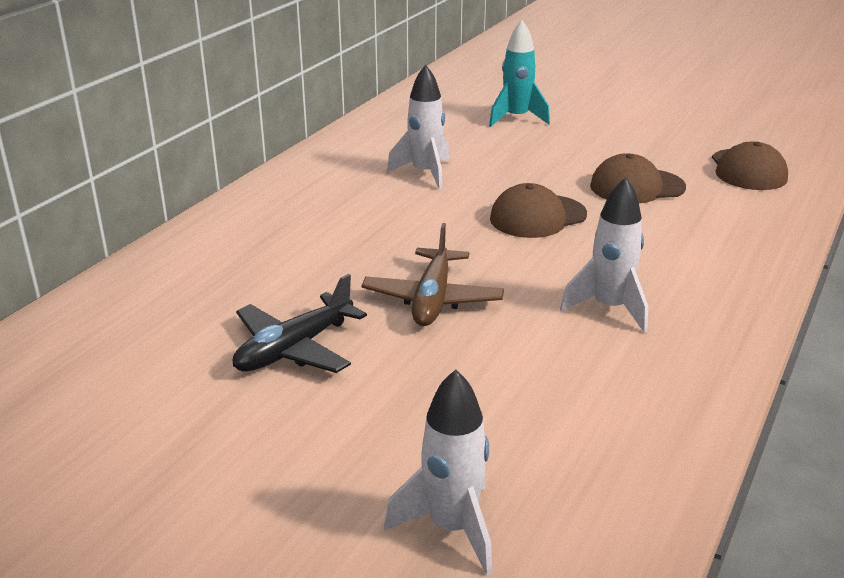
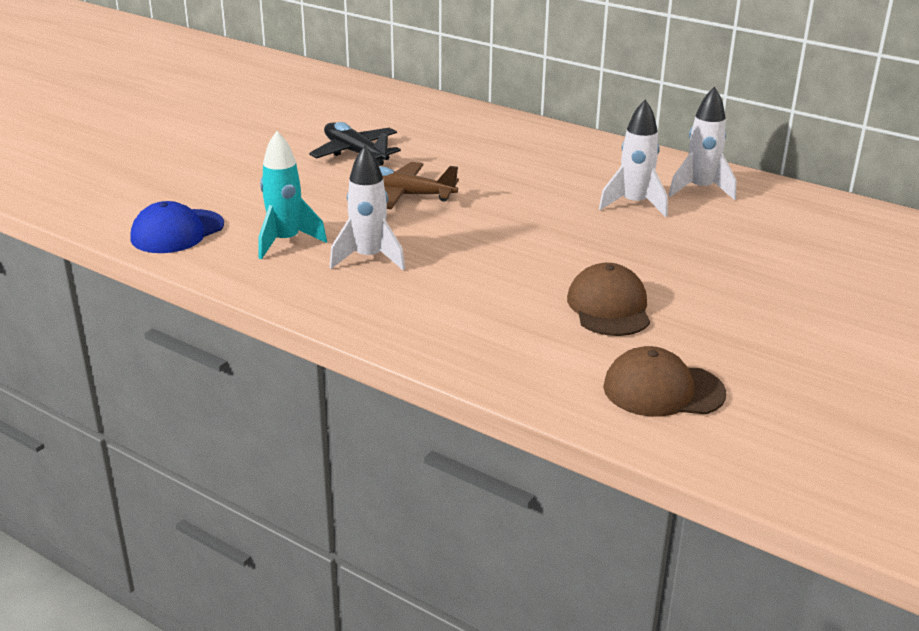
camera: 95 degrees right, 0 degrees up
(451, 528) = (167, 187): white rocket -> white rocket (700, 190)
(516, 119) = (800, 261): turquoise rocket -> turquoise rocket (285, 242)
(537, 217) = (538, 247): brown cap -> none
(609, 478) = (177, 232): none -> blue cap

